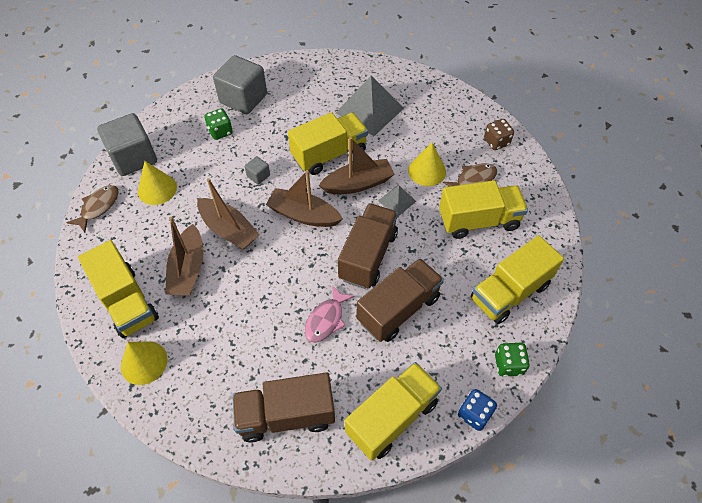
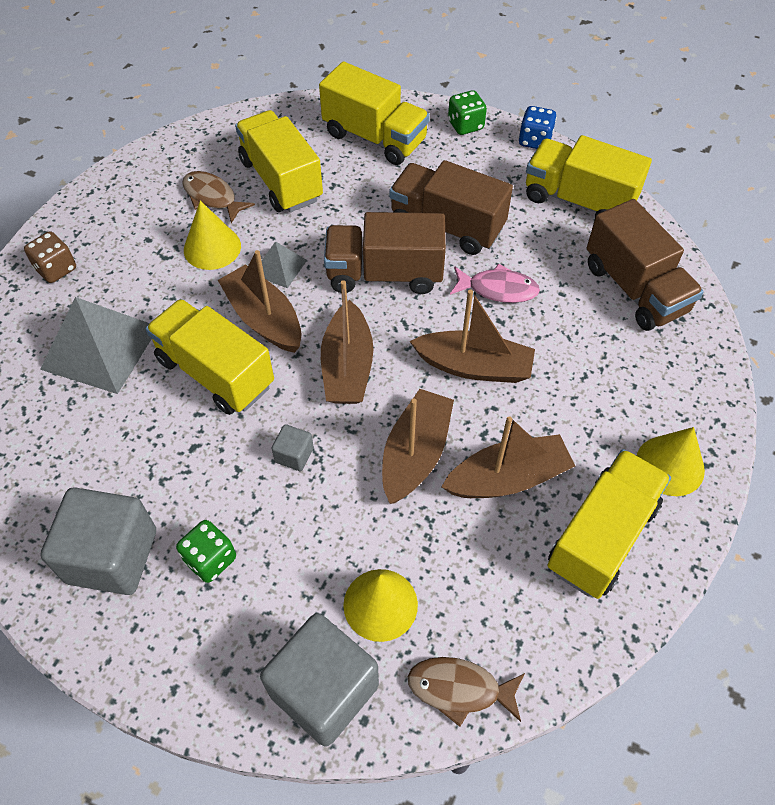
camera: 110 degrees left, 0 degrees up
(271, 280) = (474, 366): none -> brown boat
(496, 142) = (132, 186): brown dice -> brown dice (56, 269)

